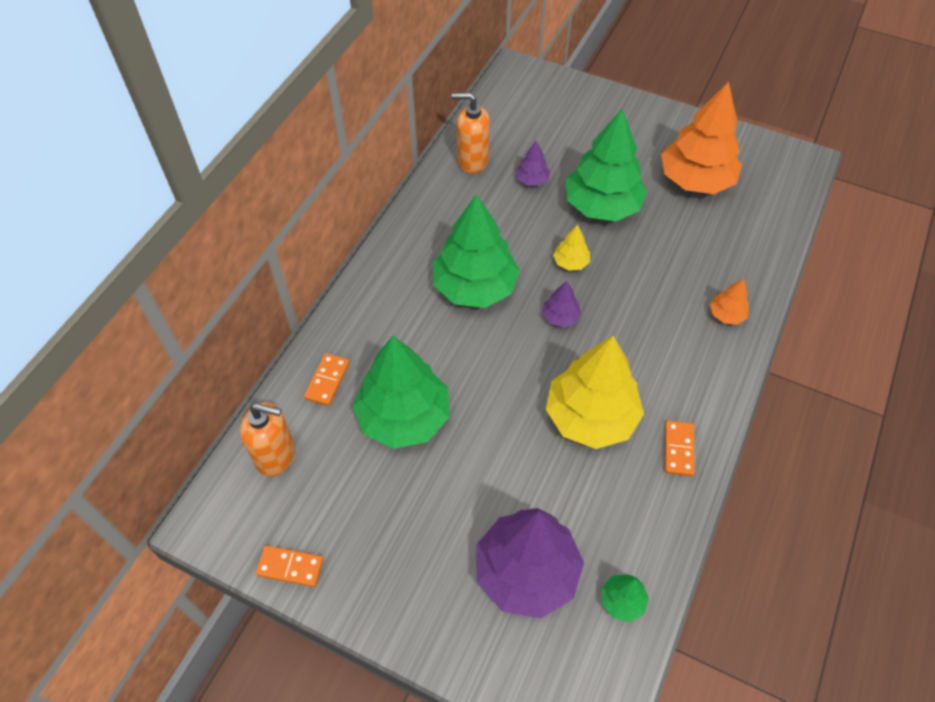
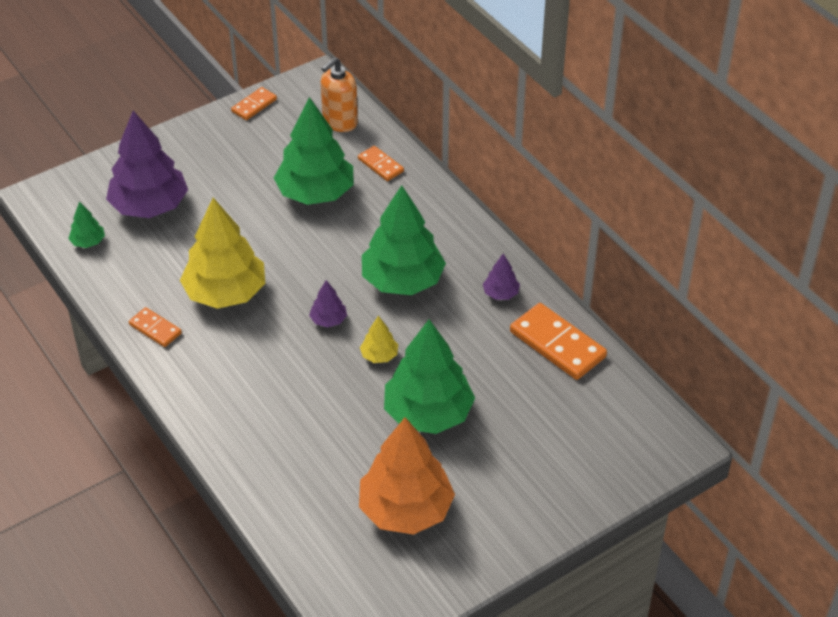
camera: 120 degrees right, 10 degrees down
(472, 161) = (557, 344): orange soap dispenser -> orange domino
(532, 180) = (500, 377): purple tree -> purple tree (501, 293)
(726, 315) = (238, 433): orange tree -> none

